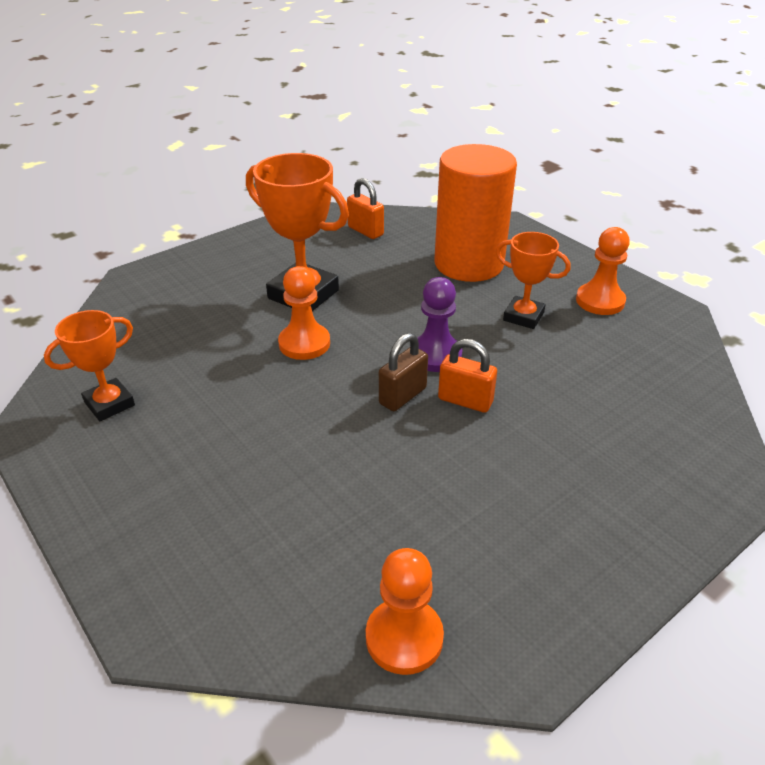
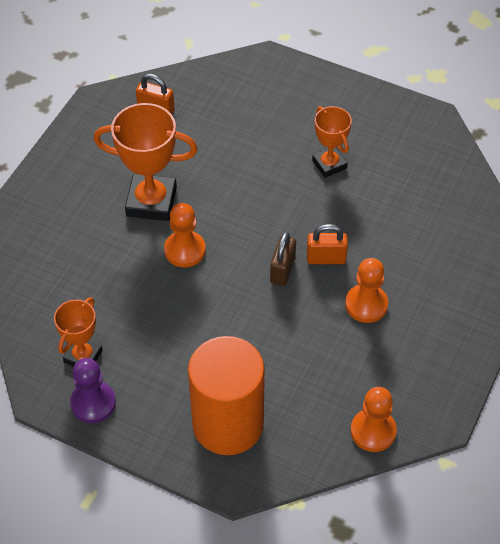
camera: 25 degrees left, 15 degrees up
(435, 355) = (285, 225): purple pawn -> purple pawn (93, 403)
(468, 264) = (261, 121): orange cylinder -> orange cylinder (228, 424)
(523, 316) = (329, 164): orange trophy -> orange trophy turned 60 degrees clockwise
(600, 301) = (377, 128): orange pawn -> orange pawn (366, 304)

